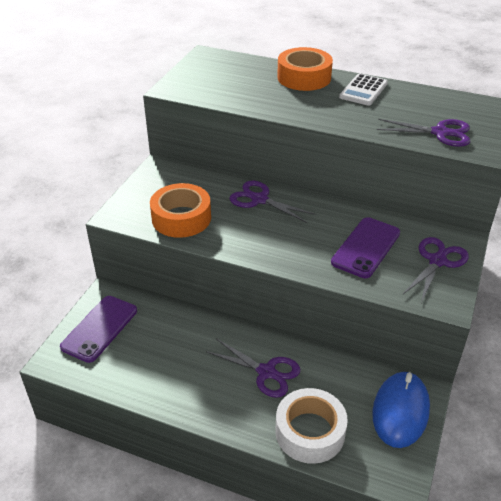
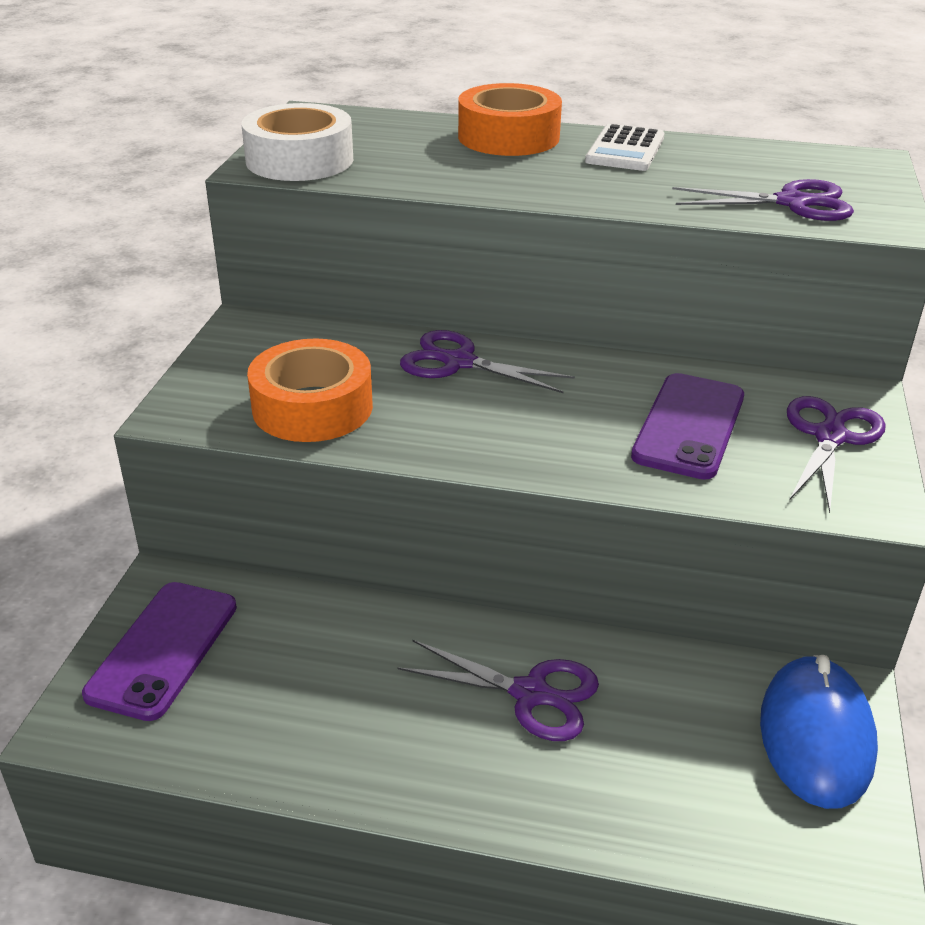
camera: 10 degrees left, 5 degrees down
(310, 432) = (651, 802): white tape -> white tape (299, 160)

